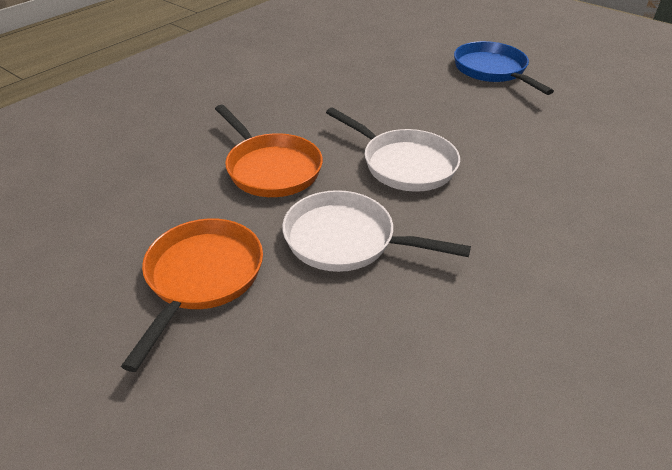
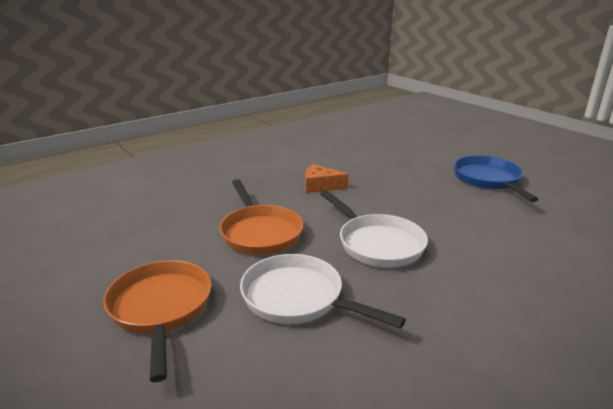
camera: 15 degrees right, 15 degrees down
(202, 277) = (161, 308): orange pan -> orange pan turned 45 degrees counterclockwise
(314, 99) = (320, 186): none -> orange cheese

